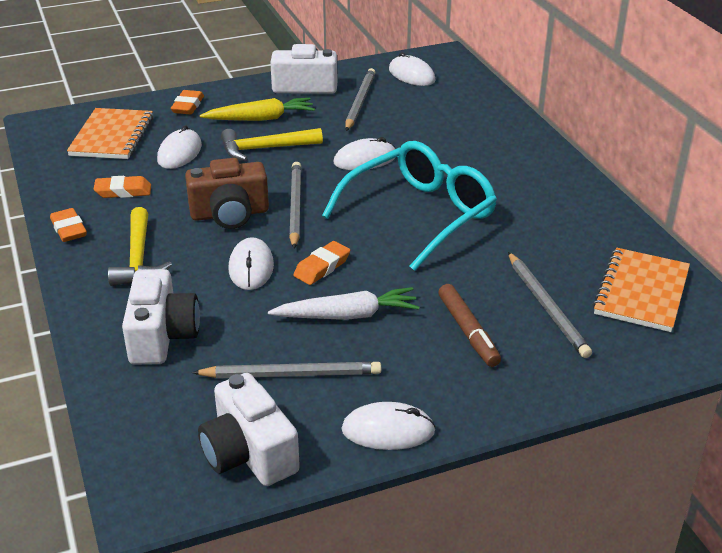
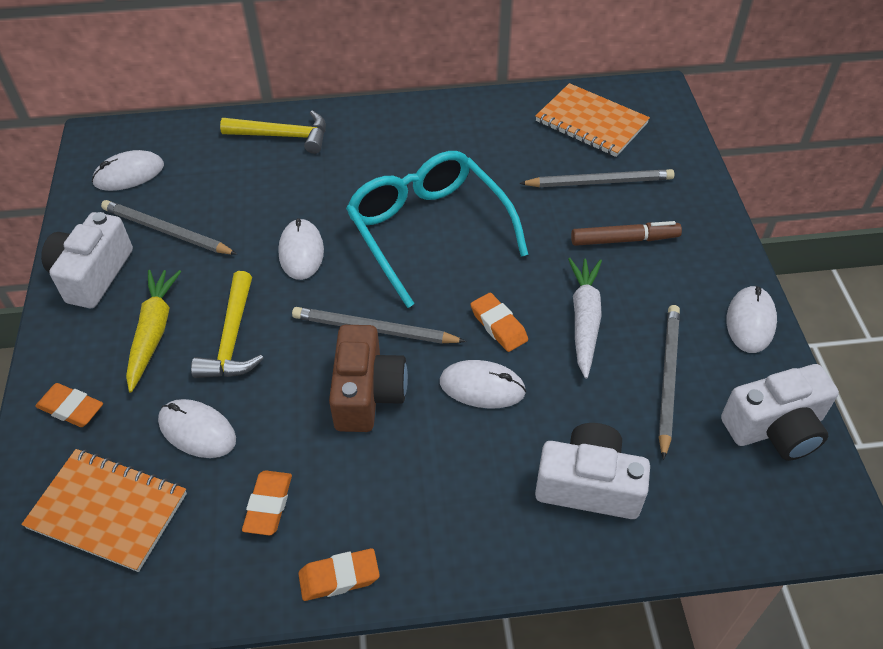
camera: 75 degrees left, 15 degrees up
(138, 258) = (432, 497): yellow hammer -> yellow hammer (283, 136)

